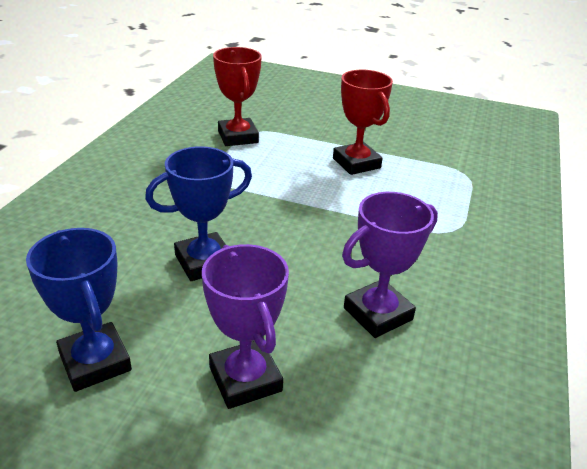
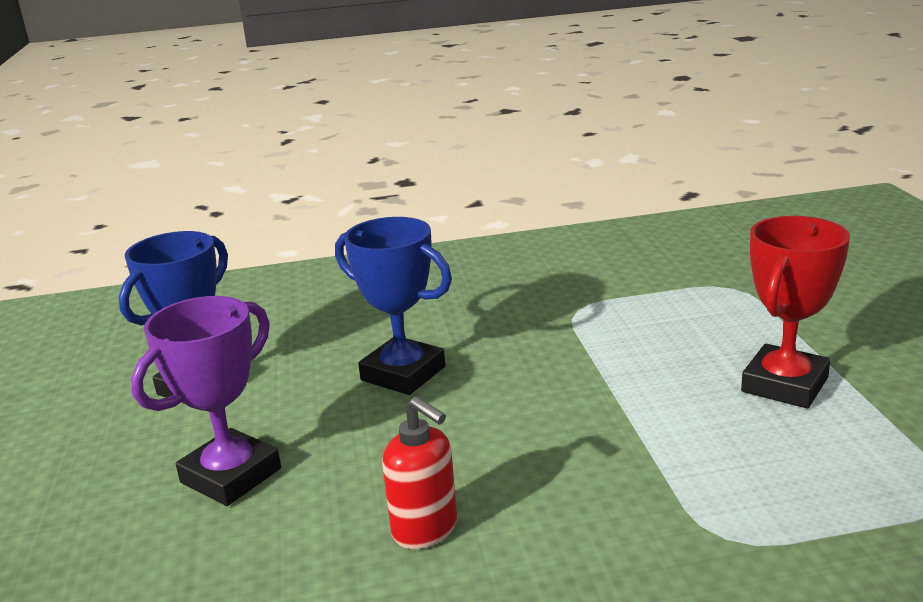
camera: 65 degrees right, 10 degrees down
(238, 137) = (696, 284): red trophy -> none
(378, 314) = (425, 529): purple trophy -> red soap dispenser

